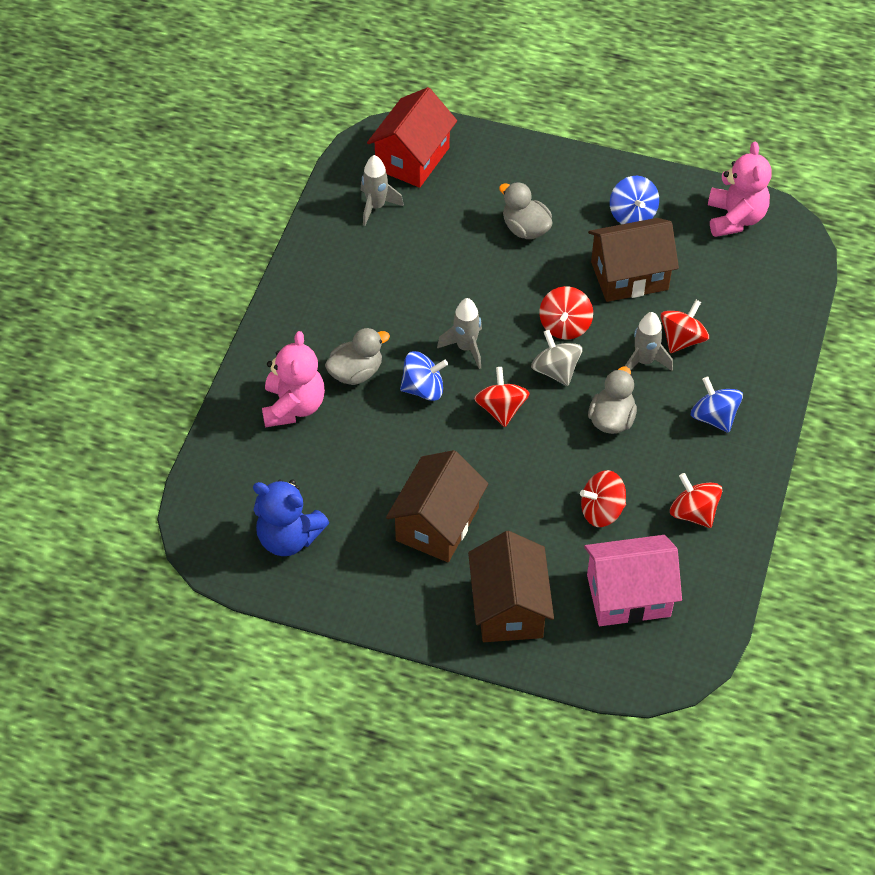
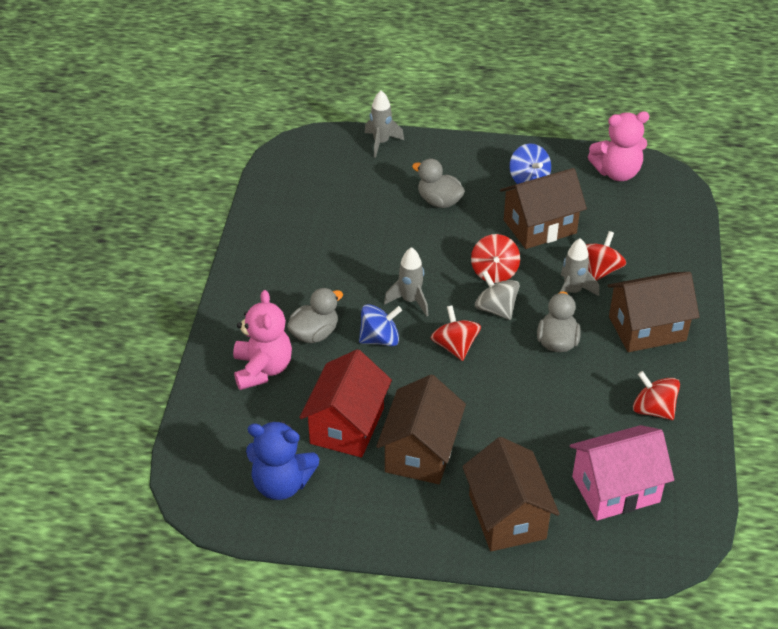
camera: 10 degrees left, 10 degrees down
(376, 207) = (303, 200): grey rocket -> grey rocket (381, 143)
(412, 158) = (326, 159): red house -> red house (347, 426)
(601, 511) = (570, 419): red spinning top -> none
(714, 417) = (647, 328): blue spinning top -> brown house
(735, 218) = (617, 172): pink teddy bear -> pink teddy bear turned 90 degrees clockwise

